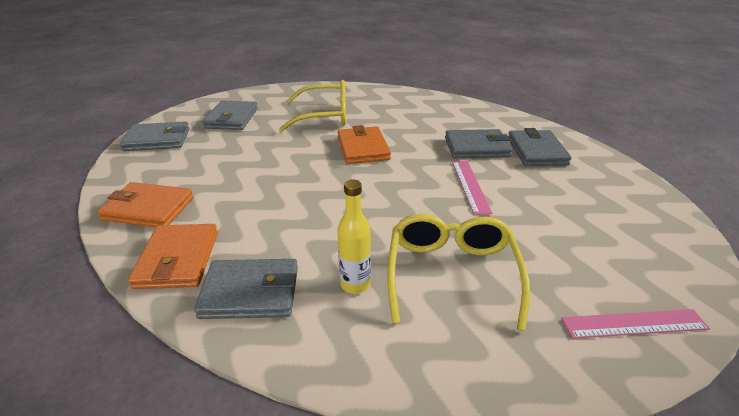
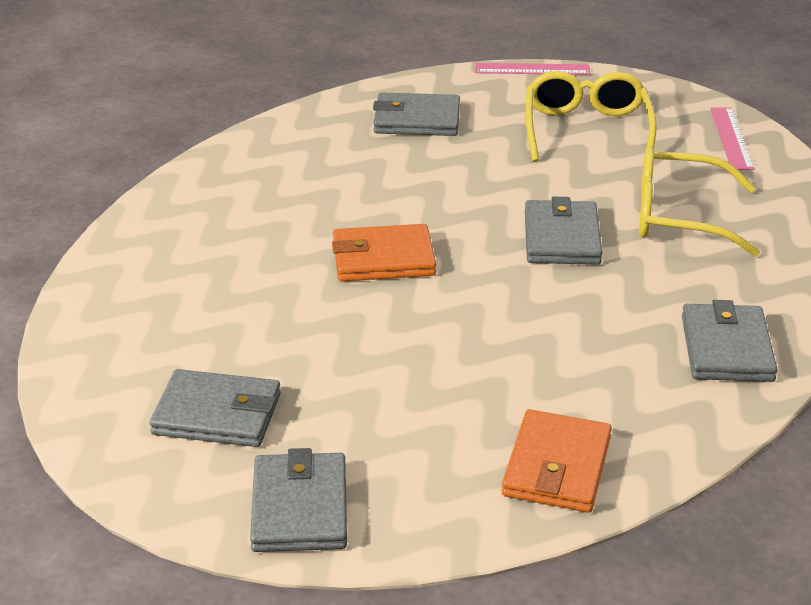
camera: 85 degrees left, 0 degrees up
(178, 259) = (675, 414): orange wallet -> none
(323, 116) = (241, 297): yellow glasses -> yellow glasses (586, 131)
(355, 284) = (703, 277): yellow bottle -> none
(470, 186) = (504, 181): pink ruler -> pink ruler (532, 69)
(476, 147) = (397, 161): grey wallet -> grey wallet (561, 238)

